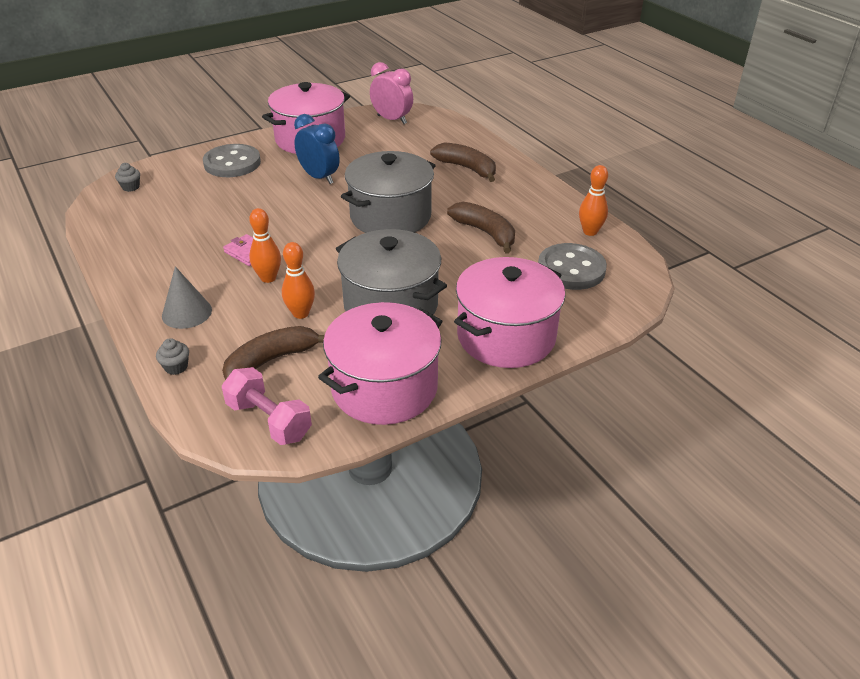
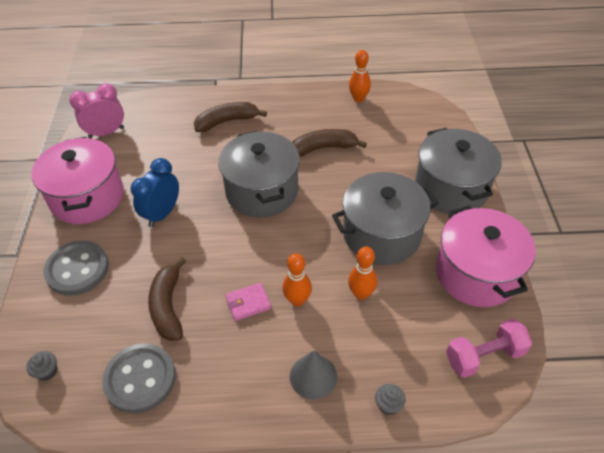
camera: 60 degrees left, 10 degrees up
(271, 360) = (412, 333): brown banana -> brown banana (168, 306)
(319, 177) = (162, 214): blue clock -> blue clock turned 45 degrees counterclockwise
(506, 336) = (451, 188): pink pot -> grey pot
(571, 269) = (395, 126): grey button -> grey button (140, 379)

